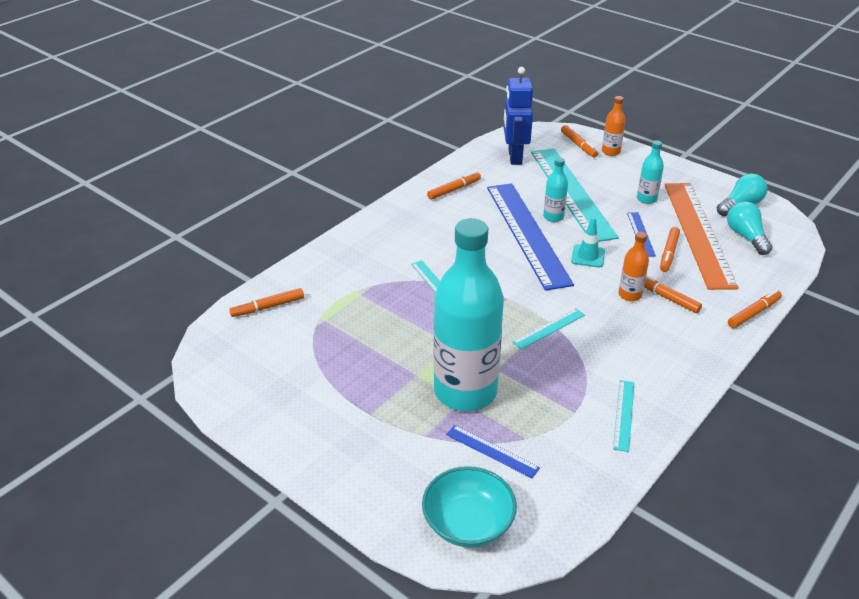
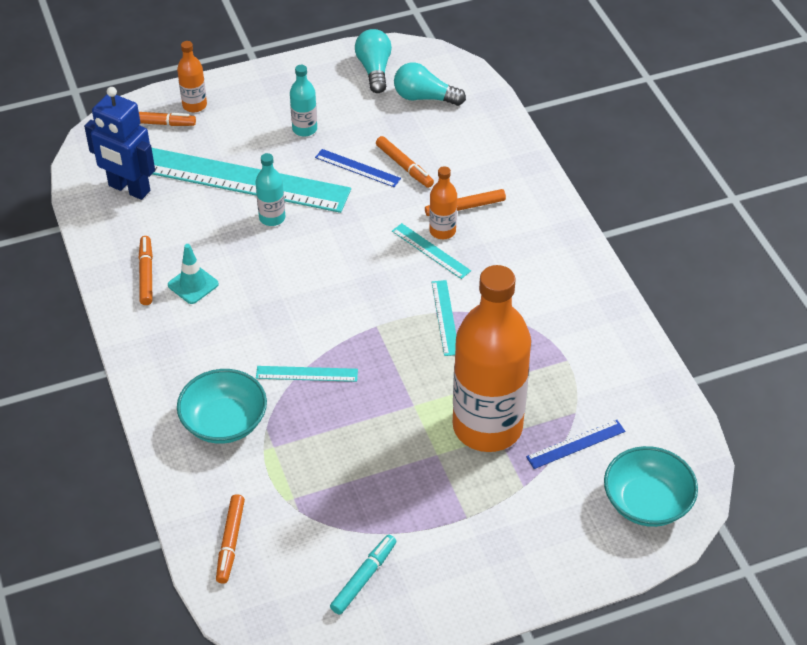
camera: 60 degrees left, 10 degrees up
(277, 380) = (363, 578): none -> turquoise marker
(363, 265) = (224, 422): none -> turquoise bowl
(465, 391) = (487, 427): turquoise bottle -> orange bottle
(527, 233) = (282, 254): blue ruler -> none
(588, 256) = (360, 228): turquoise traffic cone -> turquoise traffic cone (193, 284)
(624, 415) = (593, 327): turquoise ruler -> turquoise ruler (431, 251)
(698, 233) = (390, 126): orange ruler -> none
(753, 313) = (531, 162): orange marker -> none

